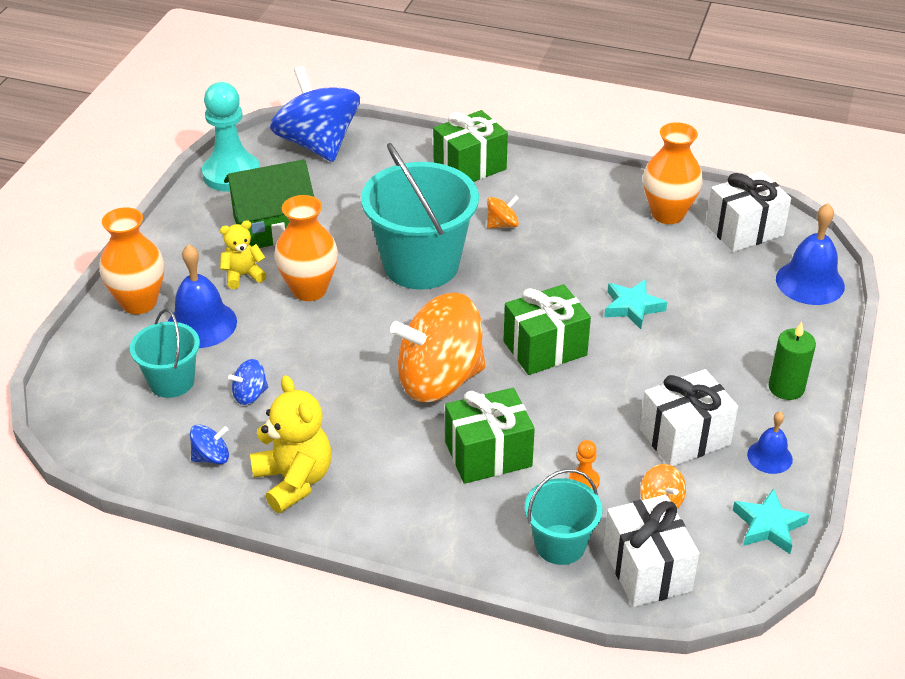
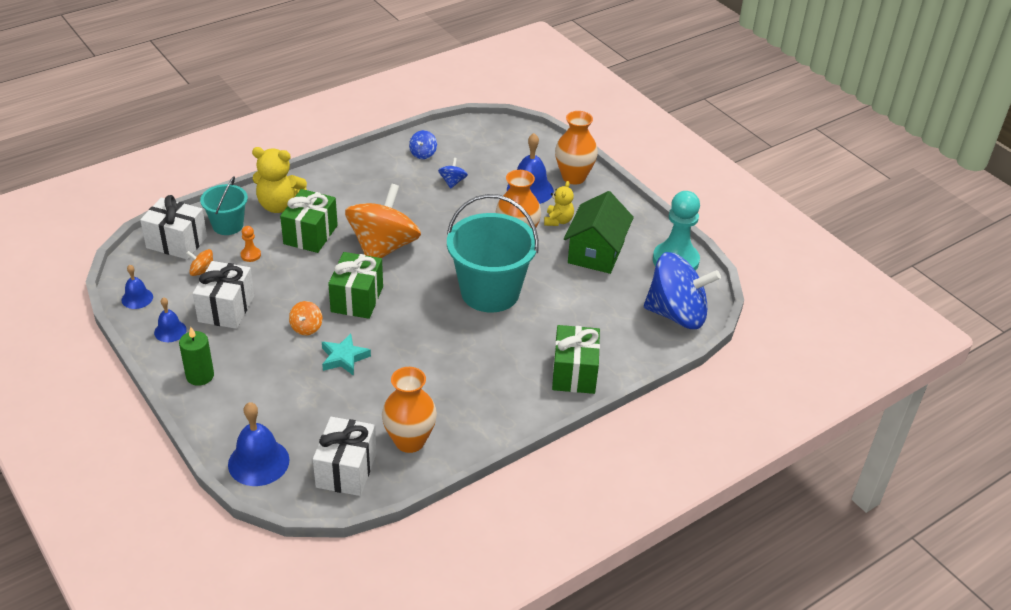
camera: 125 degrees right, 0 degrees up
(171, 381) = (493, 163): turquoise bucket -> none
(294, 480) = (376, 170): yellow teddy bear -> yellow teddy bear (279, 205)
(502, 224) = (490, 350): orange spinning top -> orange spinning top (306, 328)
(768, 526) = (137, 298): turquoise star -> blue bell

